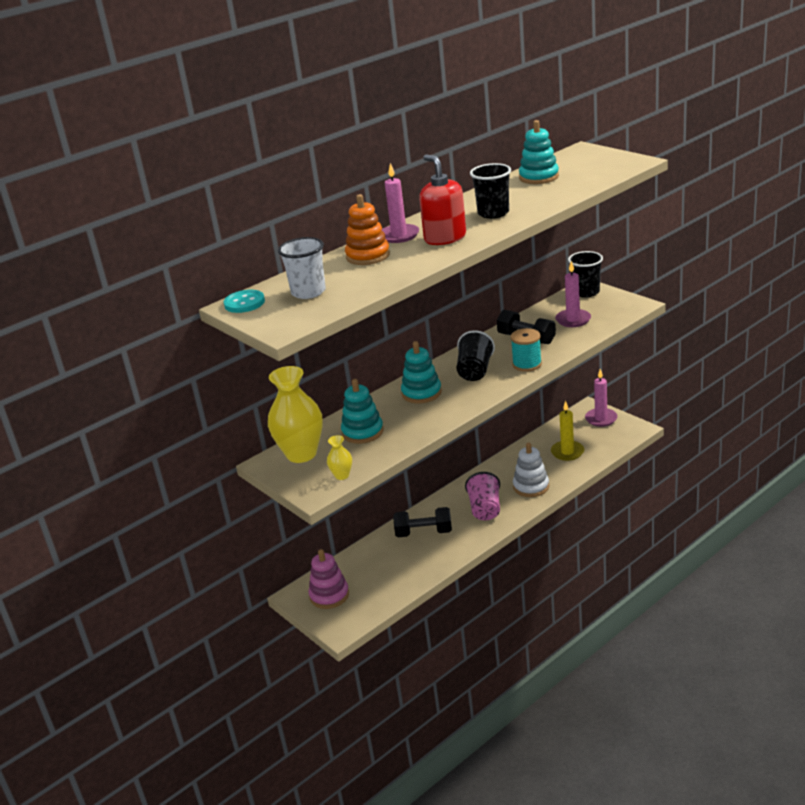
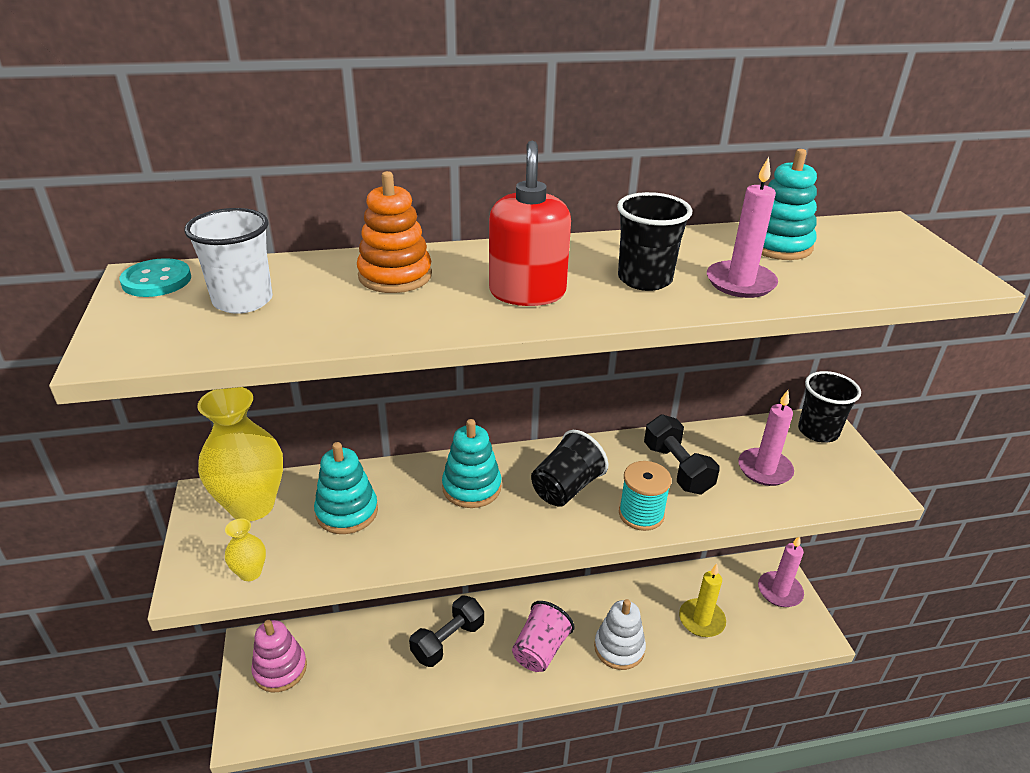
camera: 25 degrees right, 5 degrees up
(399, 235) = (477, 260): pink candle -> pink candle (740, 282)
(424, 532) = (448, 641): black dumbbell -> black dumbbell turned 75 degrees counterclockwise

